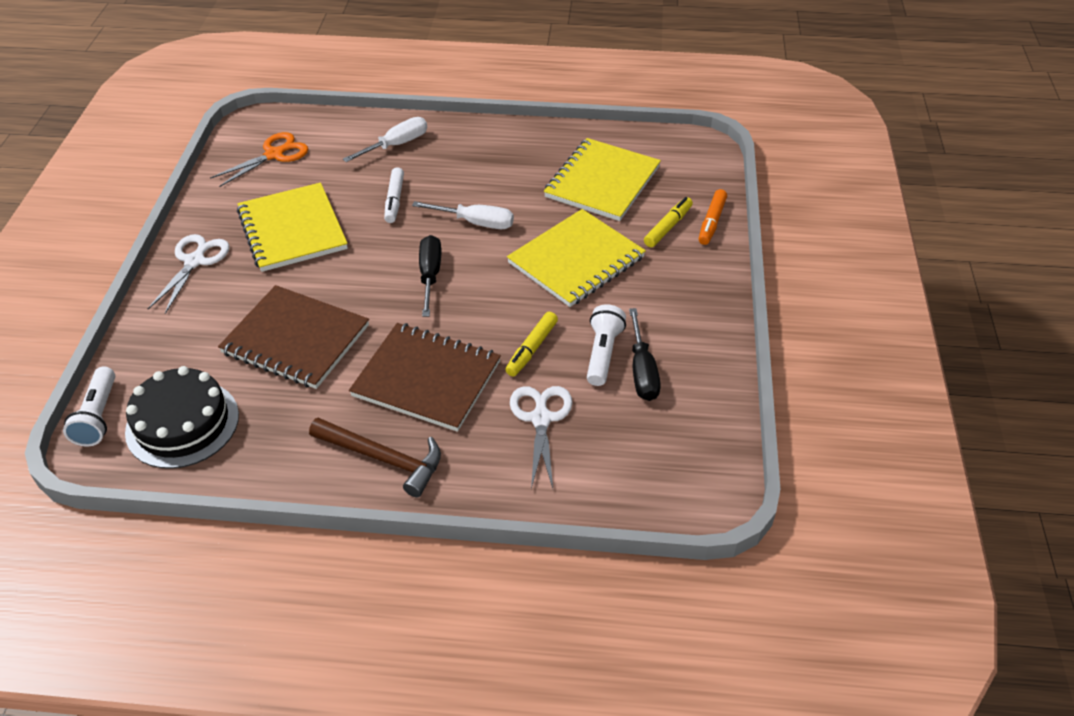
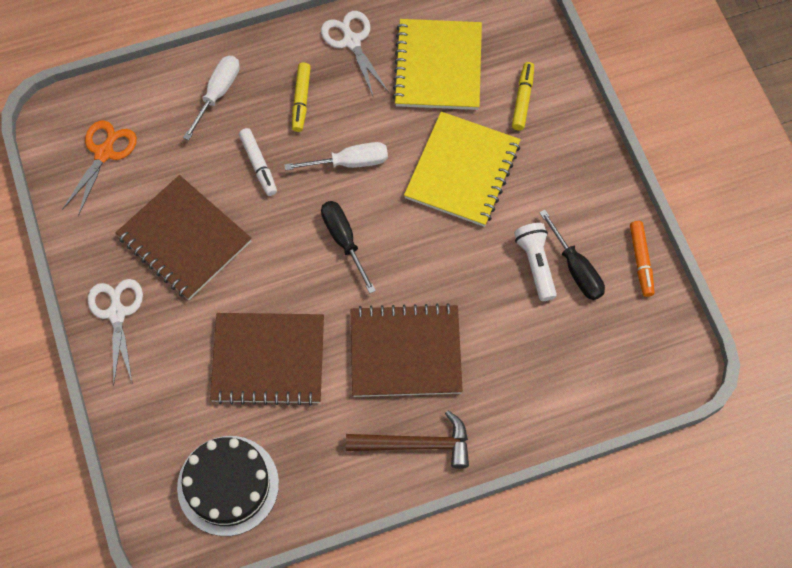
camera: 25 degrees left, 20 degrees up
(98, 416) = (150, 511): white flashlight -> none
(292, 230) = (184, 239): yellow notebook -> brown notebook
(531, 349) = (475, 284): yellow marker -> yellow marker (301, 100)
(541, 418) = (519, 351): white scissors -> white scissors (351, 41)
(711, 222) = (557, 78): orange marker -> orange marker (640, 261)

